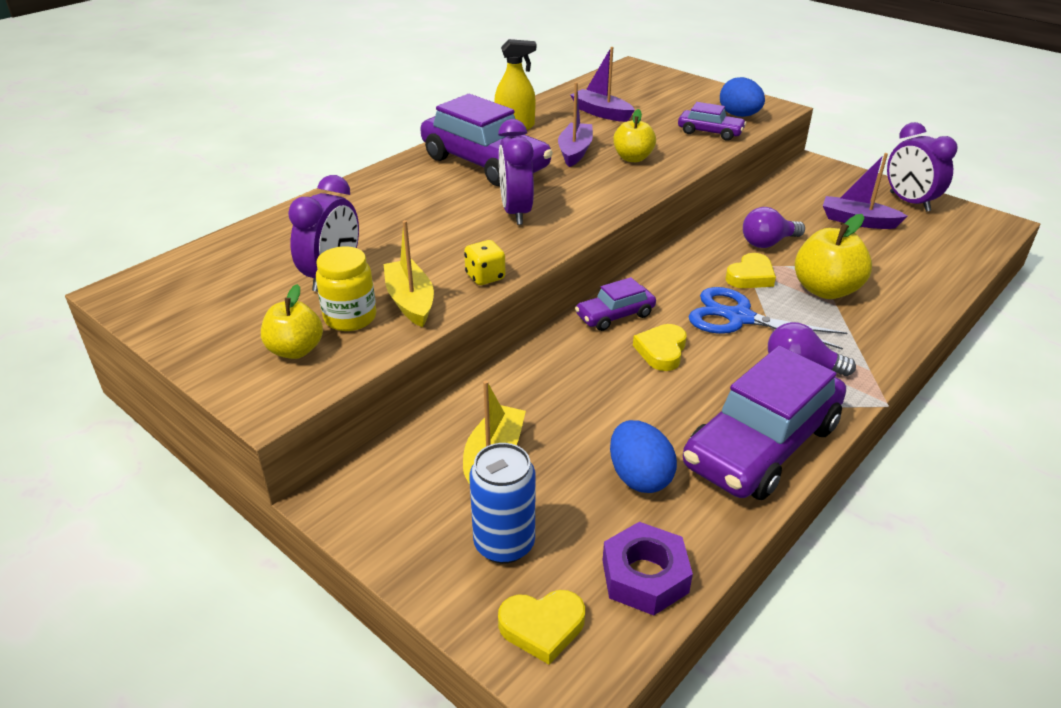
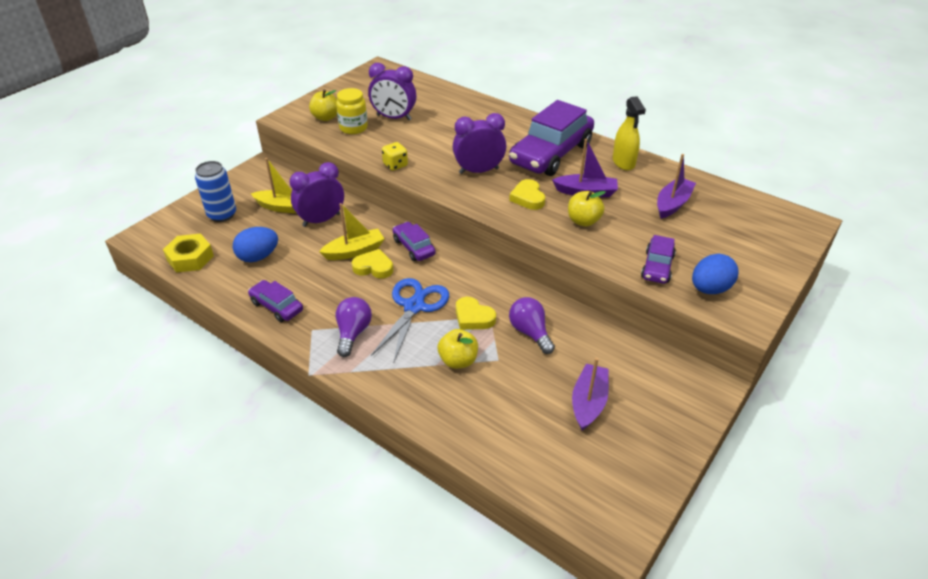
camera: 85 degrees right, 5 degrees up
(410, 301) = (368, 143): yellow boat -> yellow boat (354, 251)
(542, 627) = (171, 228): yellow heart -> yellow heart (528, 198)
(645, 576) = (190, 258): purple nut -> yellow nut
(761, 445) = (277, 306): purple car -> purple car, size x0.49
(825, 290) = (458, 360): yellow apple -> yellow apple, size x0.66
(909, 202) = (646, 455): purple clock -> purple clock (321, 220)

